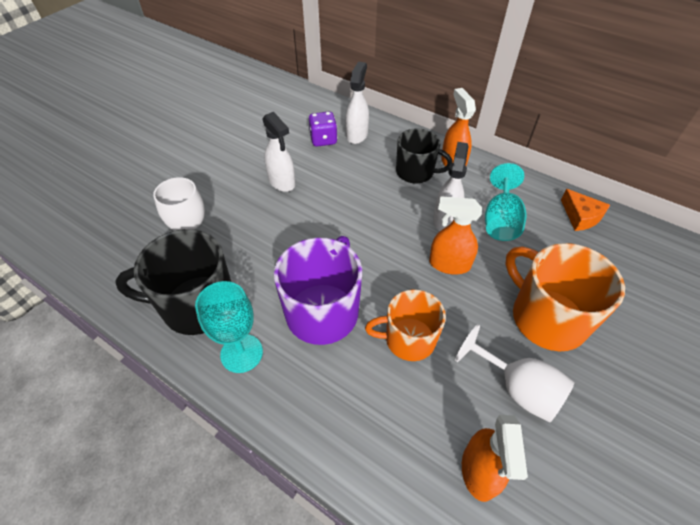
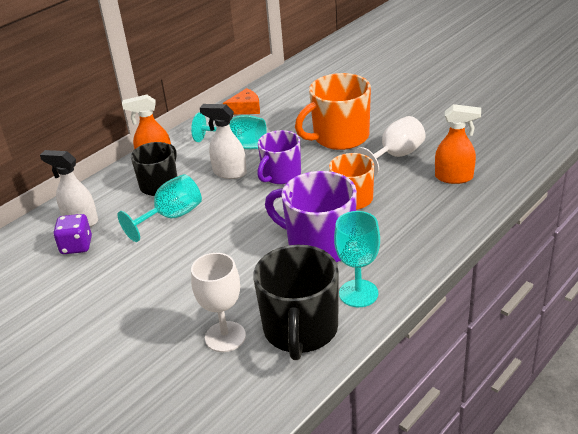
camera: 80 degrees left, 15 degrees down
(282, 182) = (137, 277): white spray bottle -> none
(365, 189) = (171, 217): none -> turquoise goblet
(449, 264) = (281, 175): orange spray bottle -> purple mug

